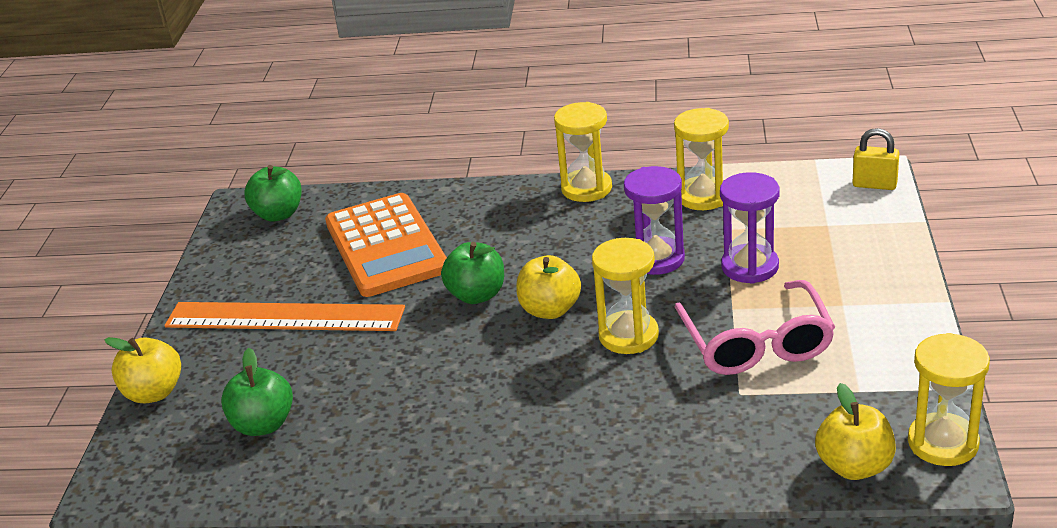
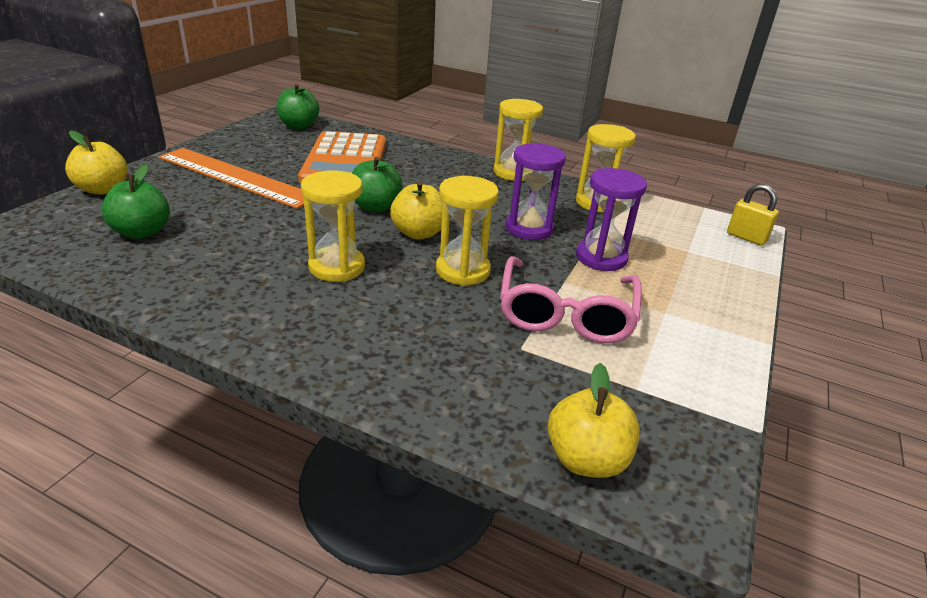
camera: 15 degrees right, 0 degrees up
(942, 443) = (697, 474): yellow hourglass -> yellow hourglass (337, 267)

